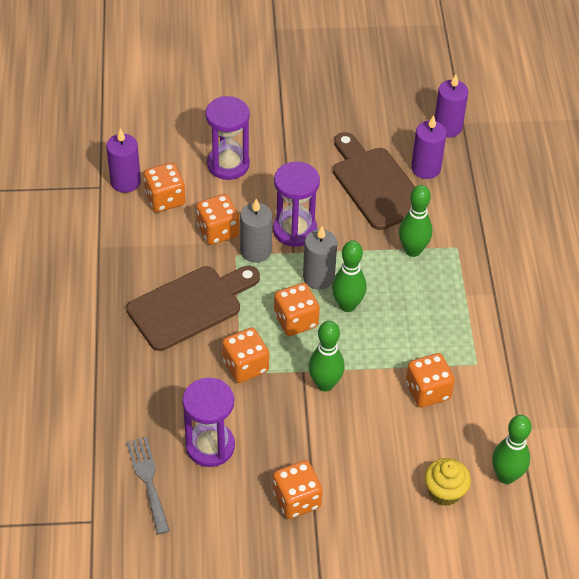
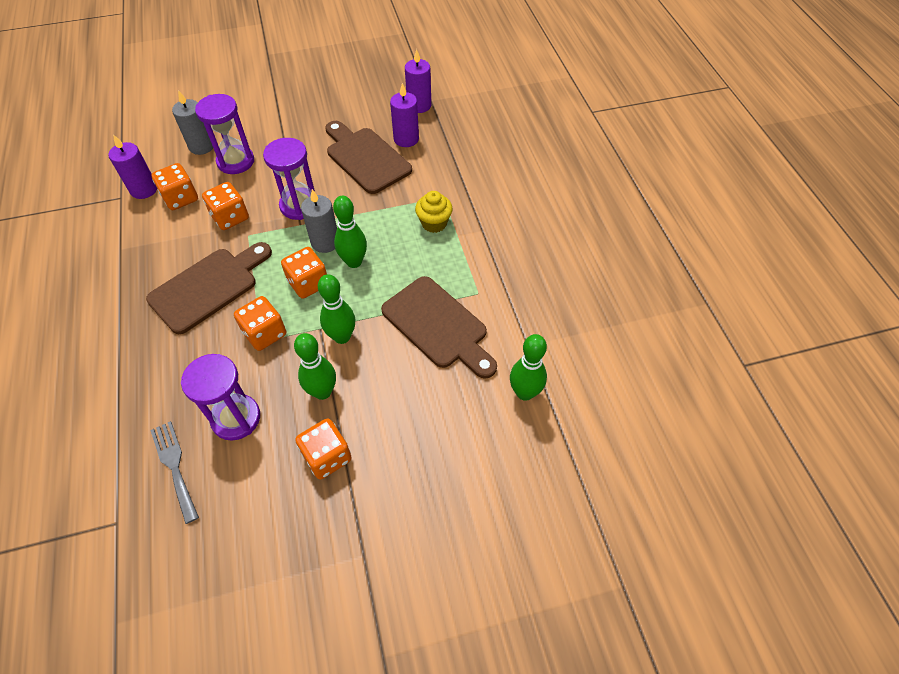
camera: 10 degrees left, 5 degrees up
(256, 251) = (266, 229): grey candle -> grey candle (201, 146)
(413, 250) = (405, 206): green bowling pin -> green bowling pin (322, 392)
(428, 391) = (438, 326): orange dice -> brown cutting board
(444, 492) = (470, 420): yellow cupcake -> yellow cupcake (434, 223)

